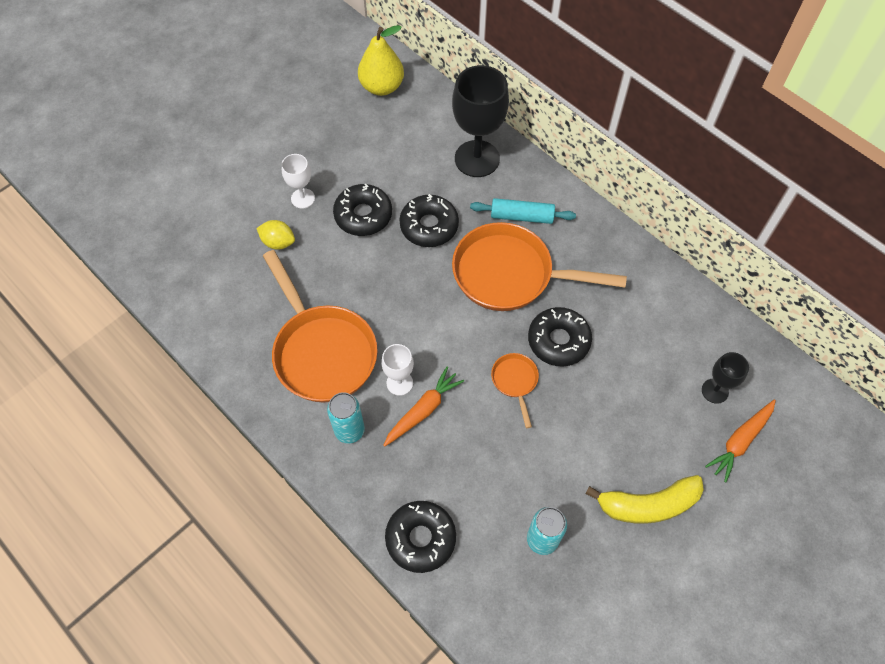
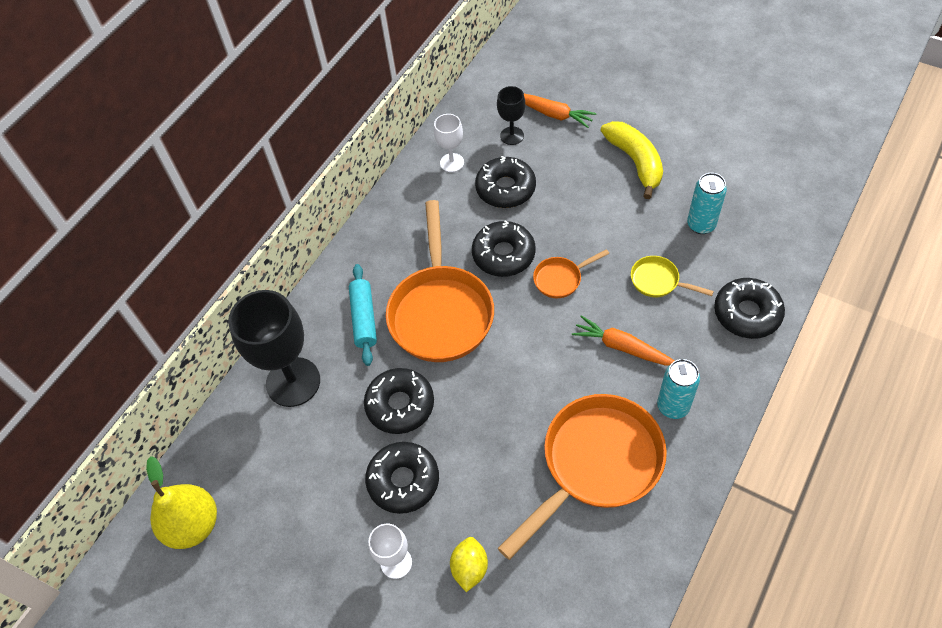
camera: 100 degrees left, 5 degrees down
(399, 383) = (602, 377): white goblet -> white goblet (452, 162)
(485, 469) = (658, 281): none -> yellow pan
(641, 365) = (505, 188): none -> black donut

